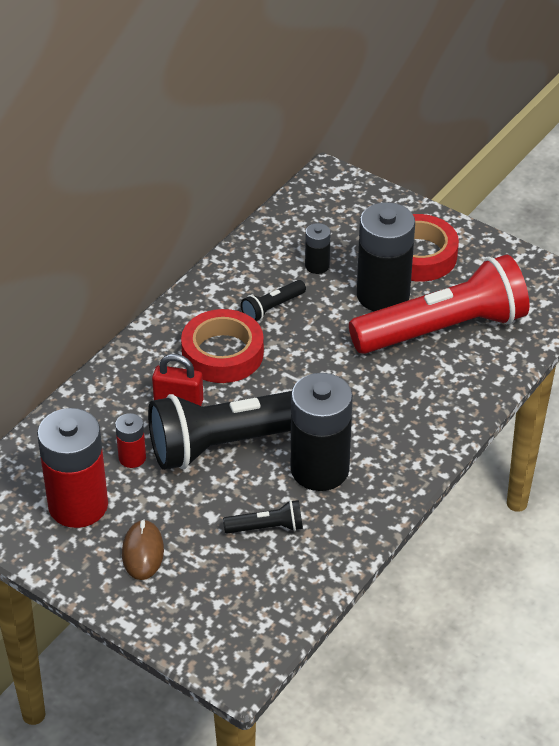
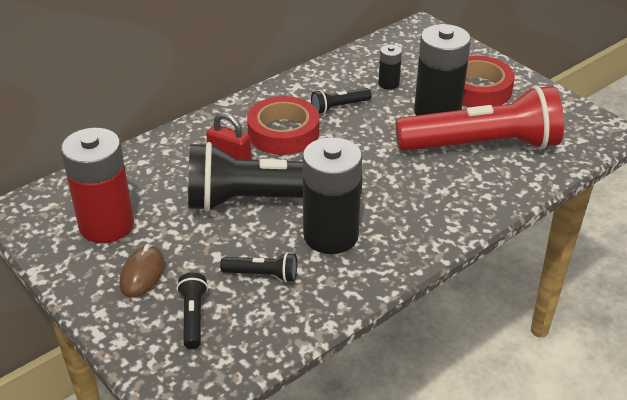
camera: 15 degrees right, 5 degrees down
(132, 458) = (171, 197): red battery -> none
(215, 587) = (193, 317): none -> black flashlight

